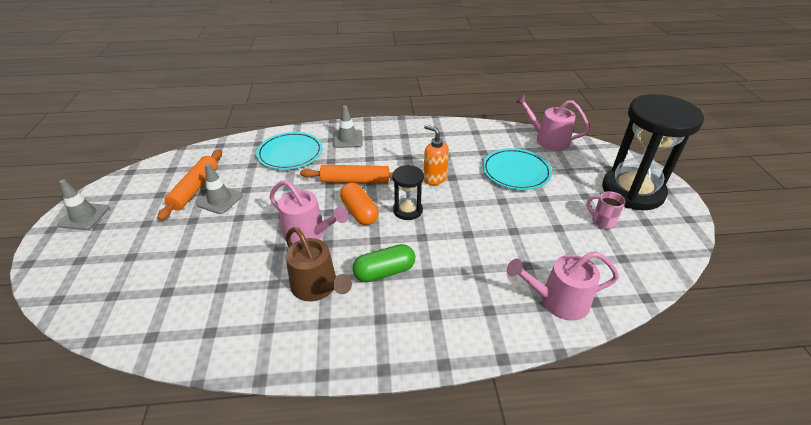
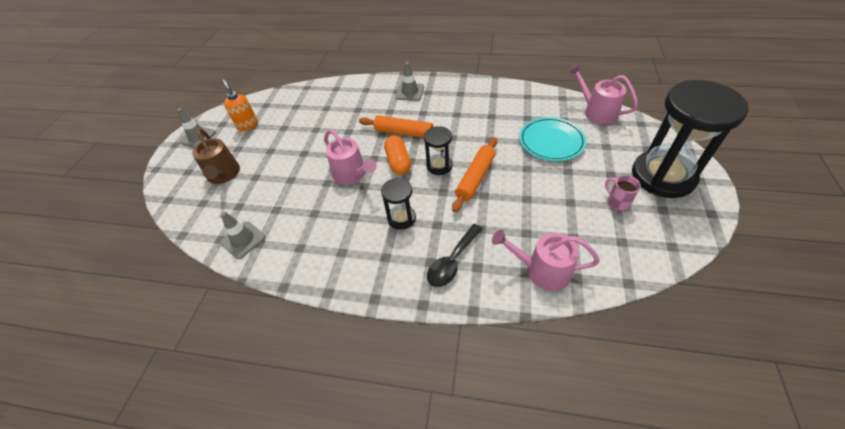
camera: 20 degrees right, 10 degrees up
(195, 189) = (278, 124): orange rolling pin -> orange rolling pin (475, 178)
(220, 200) = (294, 136): grey traffic cone -> grey traffic cone (243, 240)
(290, 154) = (359, 101): turquoise plate -> none
(317, 287) = (345, 221): brown watering can -> brown watering can (224, 174)
(384, 272) = (401, 218): green capsule -> black hourglass
(434, 178) = (473, 139): orange soap dispenser -> orange soap dispenser (247, 125)
(460, 309) = (452, 261): none -> black spoon

